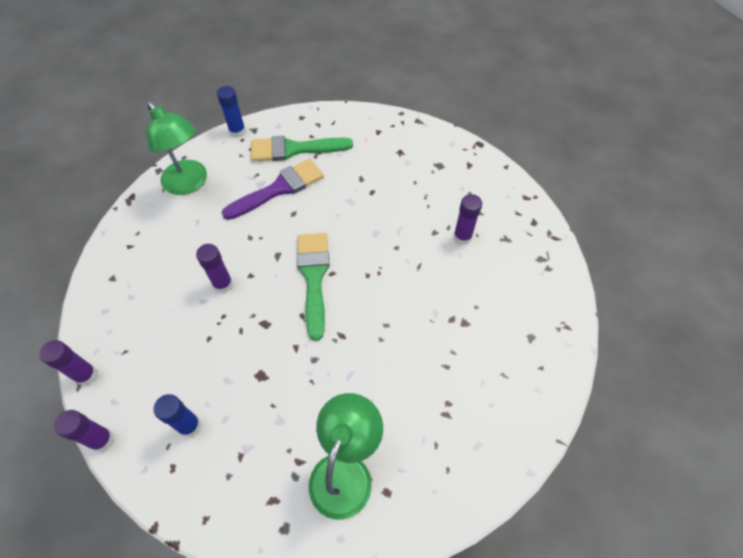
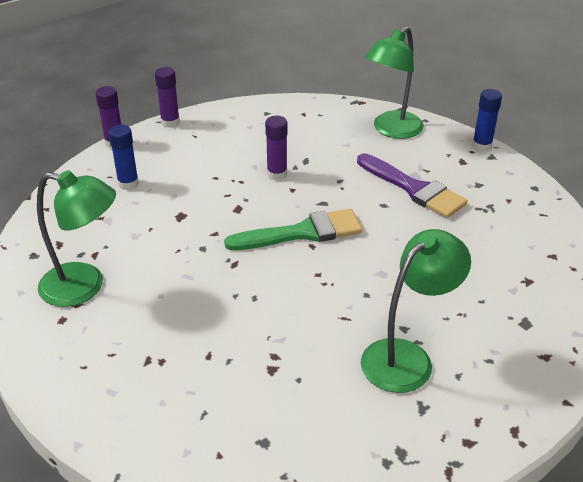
camera: 80 degrees right, 20 degrees down
(294, 149) = (479, 190): green brush -> none
(462, 237) = (407, 357): purple glue stick -> green lamp

